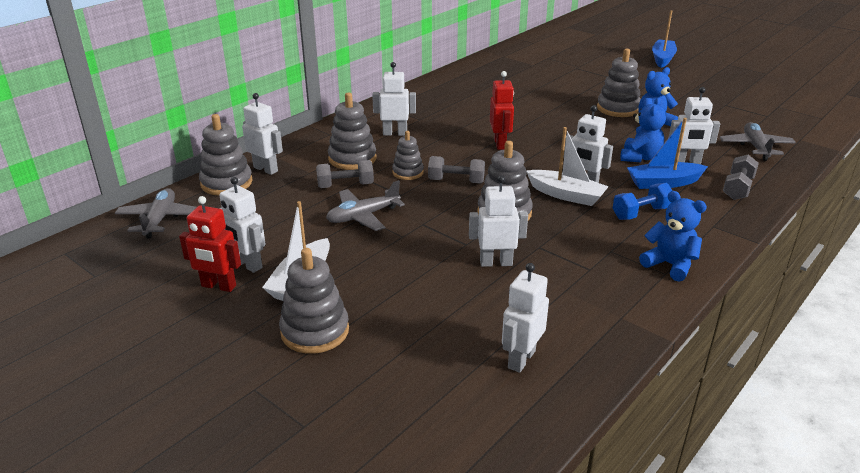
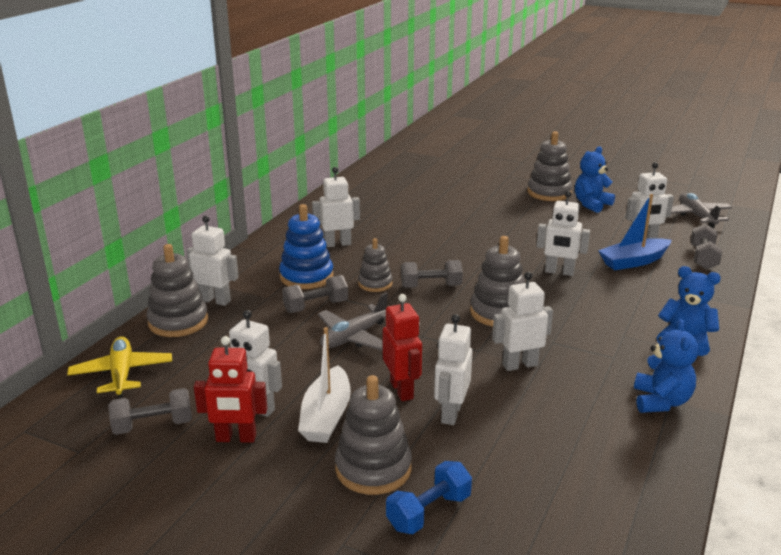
camera: 15 degrees left, 5 degrees down
(160, 219) = (122, 374): grey plane -> yellow plane
(160, 265) = (153, 425): none -> grey dumbbell
(352, 159) = (306, 276): grey stacking toy -> blue stacking toy
(500, 144) = (453, 242): red robot -> red robot (402, 390)
(521, 359) = (600, 459): white robot -> white robot (451, 413)
(566, 195) = (549, 286): white boat -> none
(640, 157) = (597, 239): blue teddy bear -> blue teddy bear (661, 401)
(641, 213) = (630, 294): blue dumbbell -> blue dumbbell (429, 512)
(662, 59) = (563, 139): blue boat -> none

